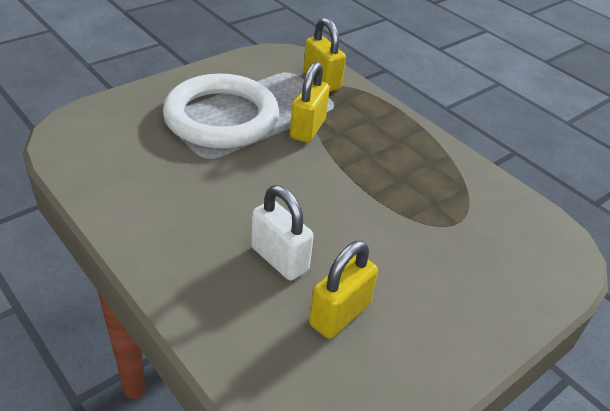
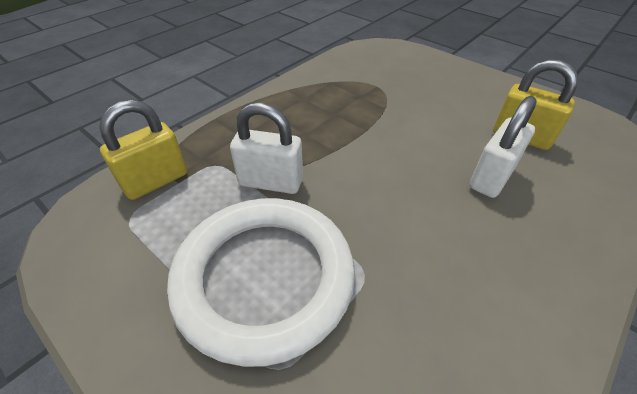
camera: 95 degrees left, 5 degrees up
(307, 129) = (271, 182): yellow padlock -> white padlock

